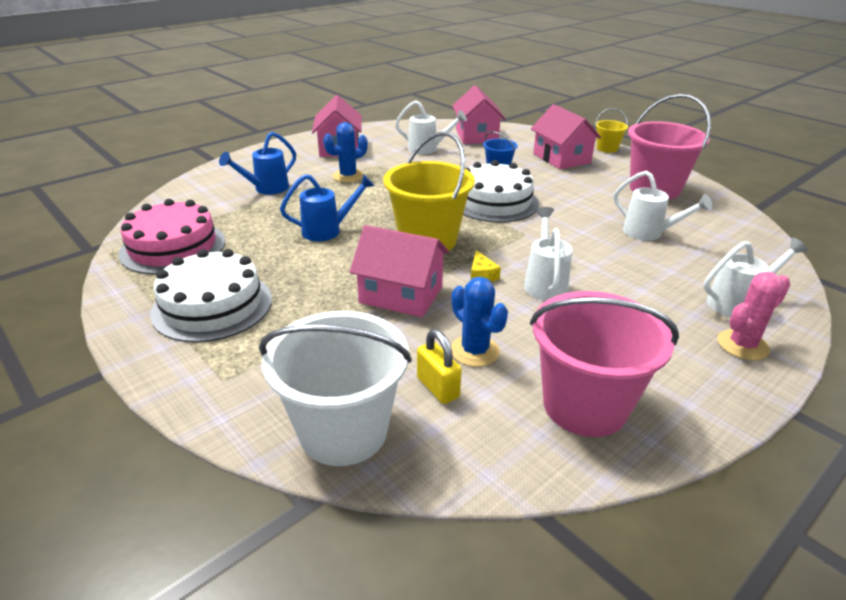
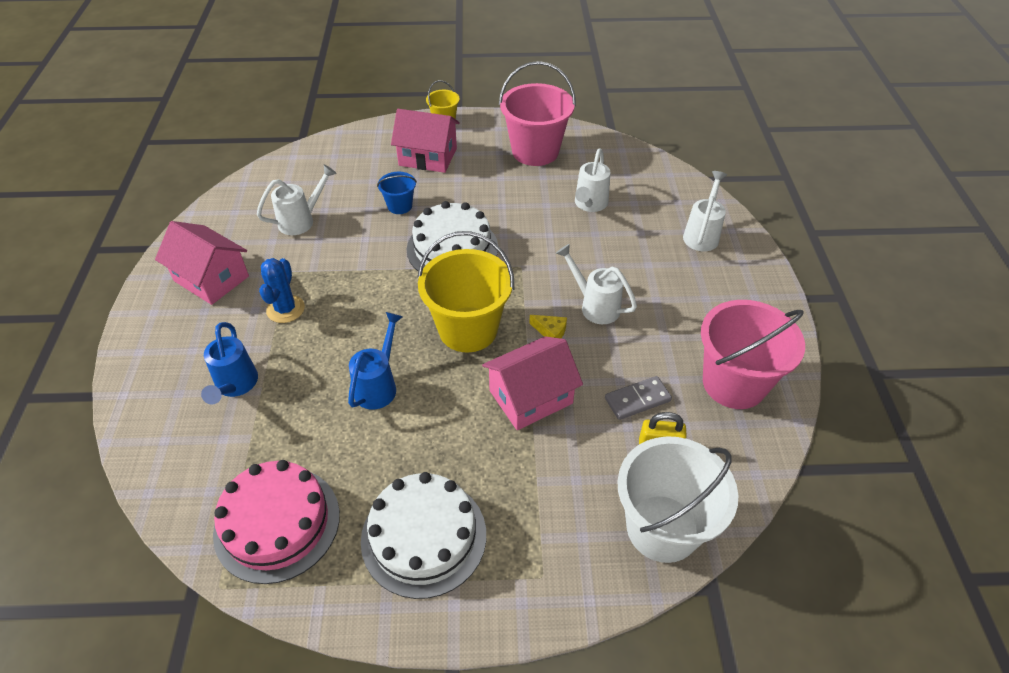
camera: 50 degrees left, 15 degrees up
(475, 351) = (637, 400): blue cactus -> grey domino
(476, 136) = (317, 172): pink house -> none
(649, 234) = (589, 205): white watering can -> white watering can turned 120 degrees clockwise
(742, 345) = (740, 268): pink cactus -> none

